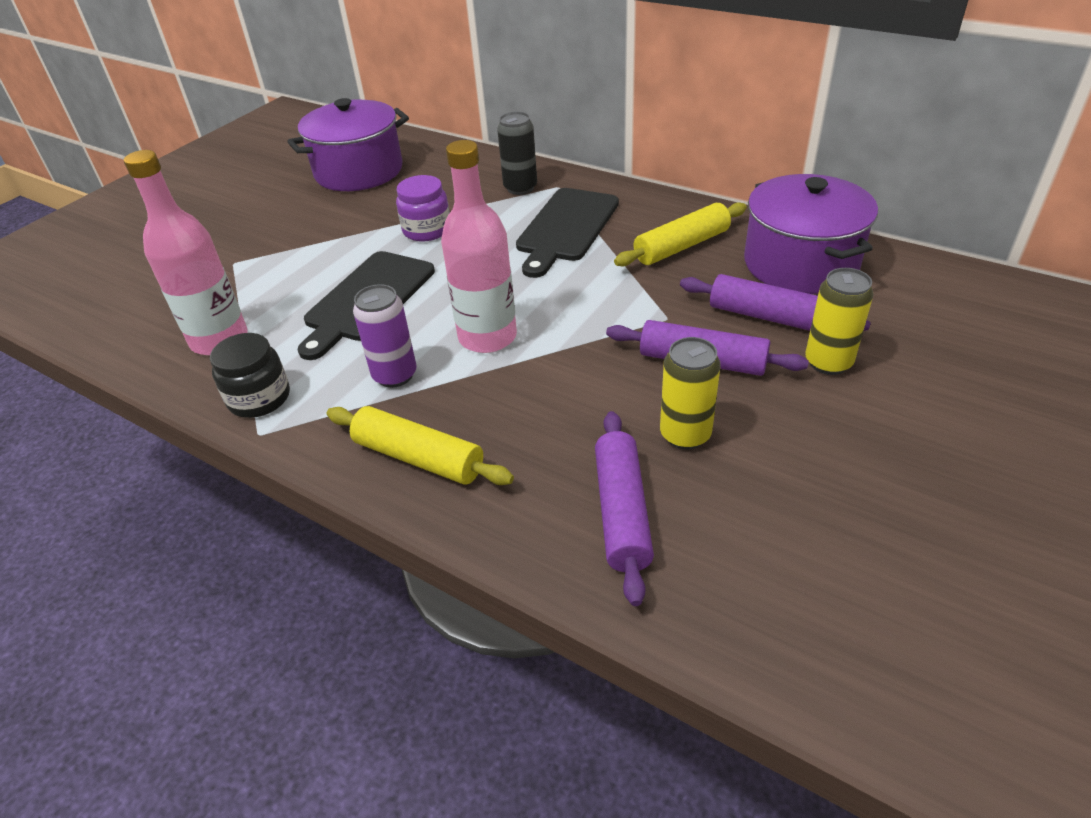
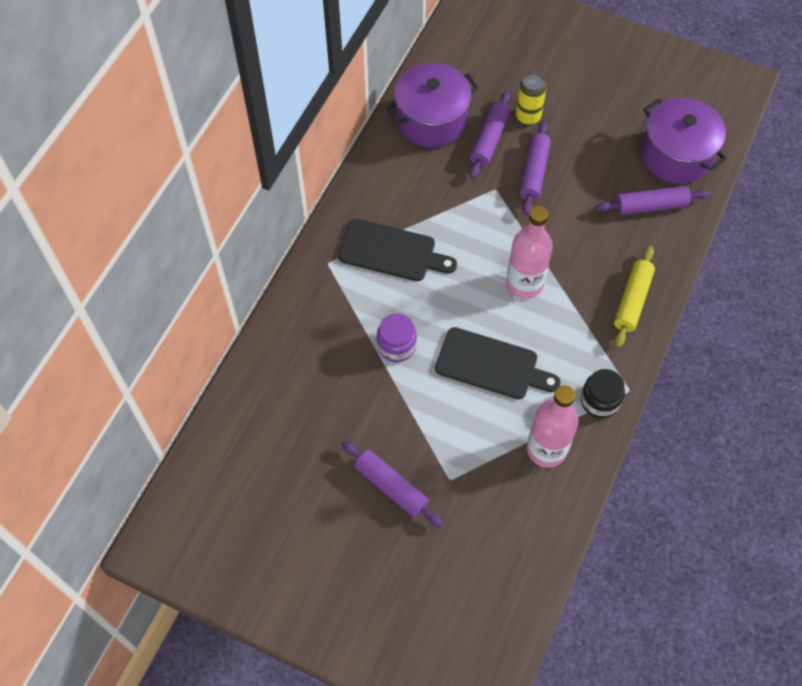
camera: 100 degrees left, 20 degrees up
(252, 224) = (391, 487): none -> purple rolling pin
(359, 171) = (296, 424): purple pot -> purple pot (676, 155)
(395, 375) = (567, 328): purple can -> none
(520, 188) = (330, 289): black can -> none
(681, 246) = (414, 181): yellow rolling pin -> none
(685, 434) = (594, 181): yellow can -> none

